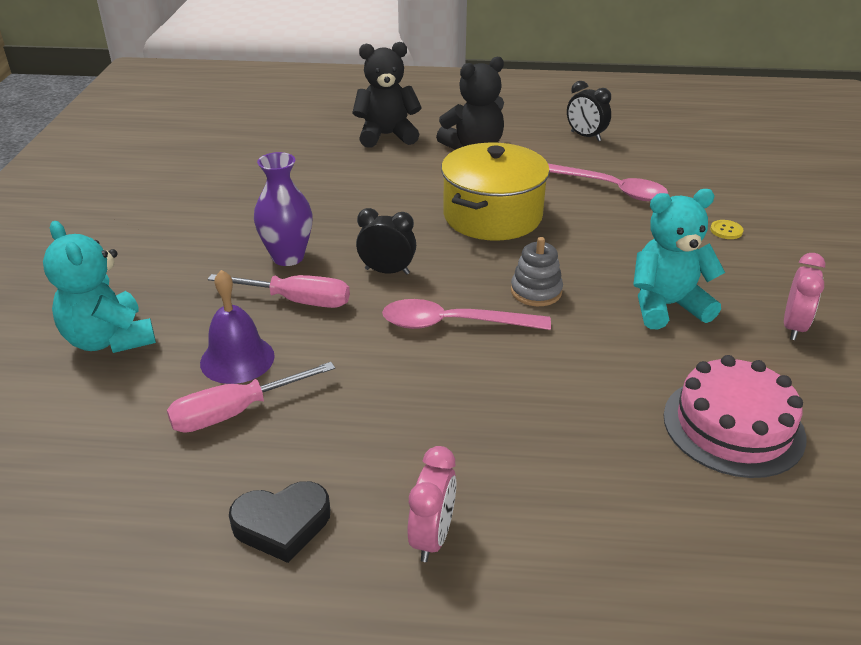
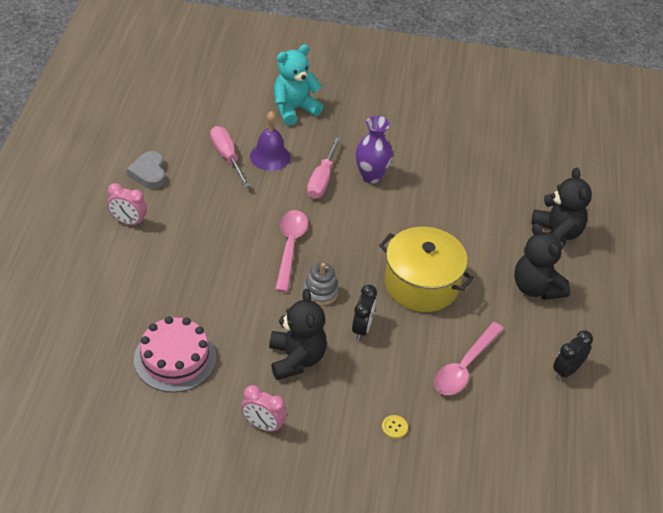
camera: 90 degrees right, 10 degrees up
(282, 524) = (149, 173): black heart -> grey heart
(387, 271) = (351, 221): black clock -> black clock (362, 328)
(666, 306) = (296, 359): turquoise teddy bear -> black teddy bear

